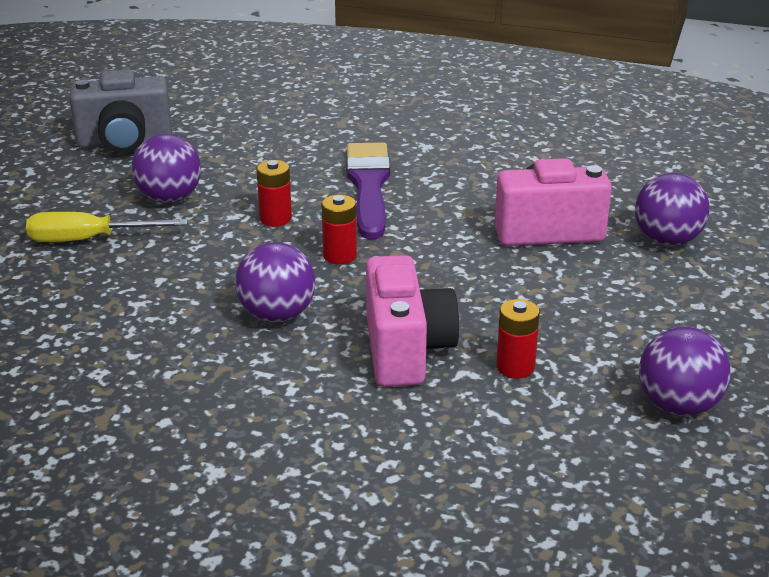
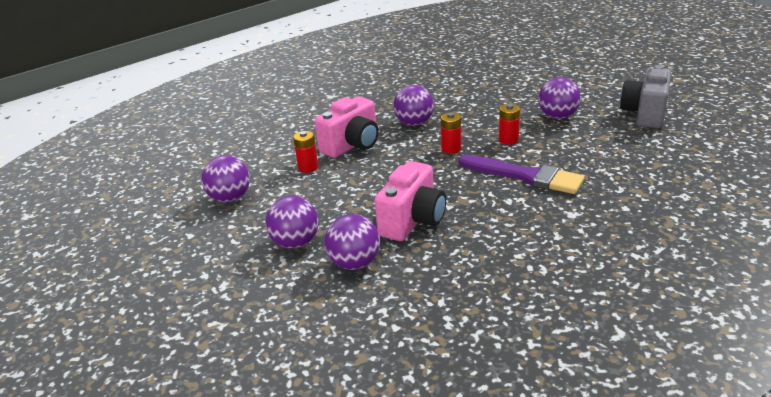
camera: 125 degrees right, 0 degrees up
(89, 240) = (527, 93): yellow screwdriver -> none
(406, 350) = (352, 145): pink camera -> pink camera turned 75 degrees counterclockwise
(689, 295) = (295, 243): none -> purple ball

